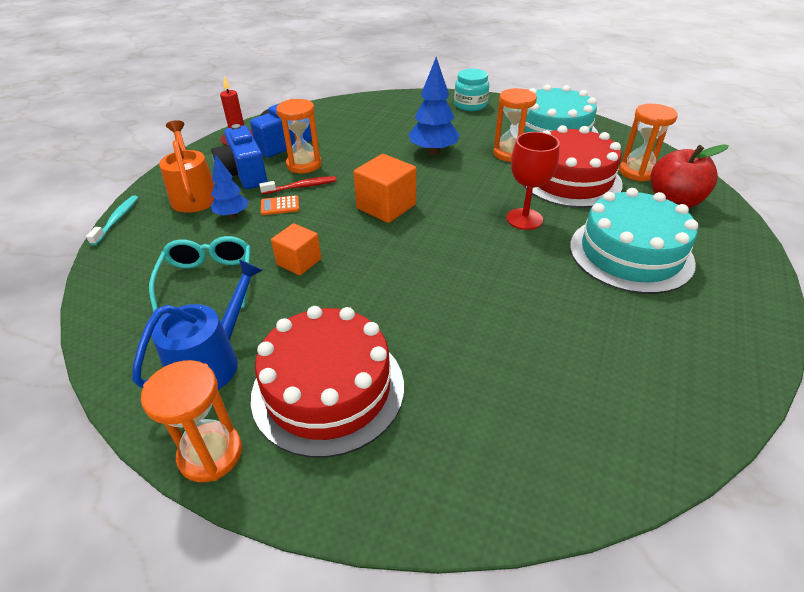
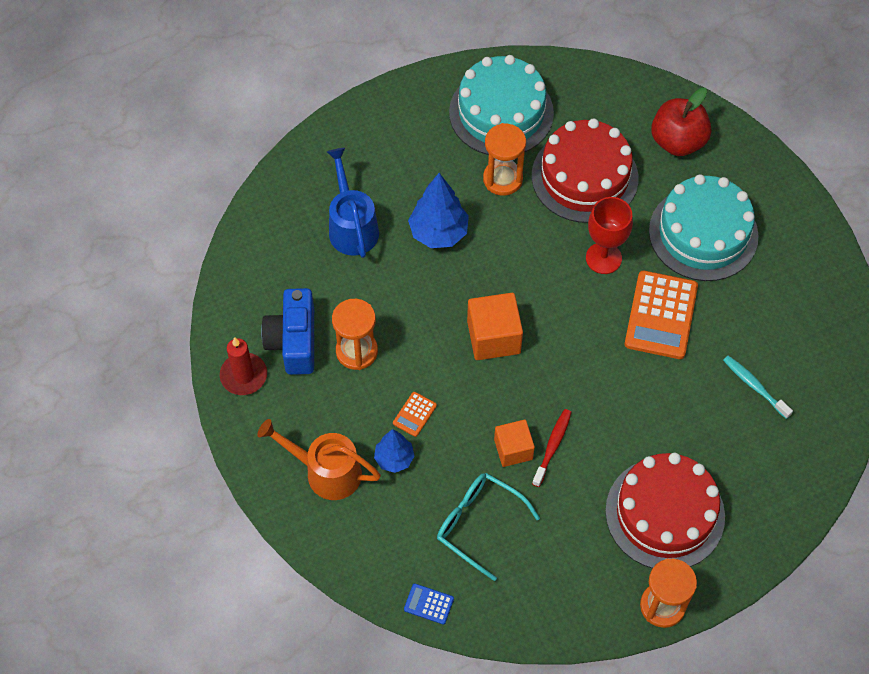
camera: 50 degrees left, 20 degrees up
(104, 292) = (428, 604): none -> blue calculator
(117, 220) = (313, 553): turquoise toothbrush -> turquoise toothbrush (754, 386)
(212, 361) = (579, 567): blue watering can -> blue watering can (351, 226)
(244, 174) = (325, 410): blue camera -> none
(301, 187) = (397, 378): red toothbrush -> red toothbrush (552, 446)
(470, 105) = (378, 125): turquoise jar -> none
(524, 272) = (661, 315): none -> orange calculator
(637, 172) = (620, 121): orange hourglass -> none

